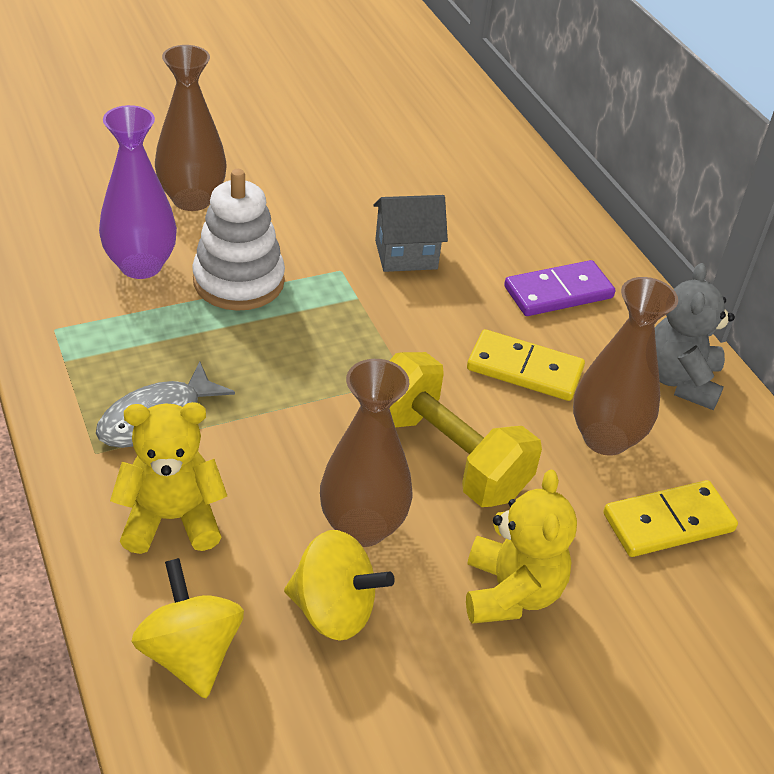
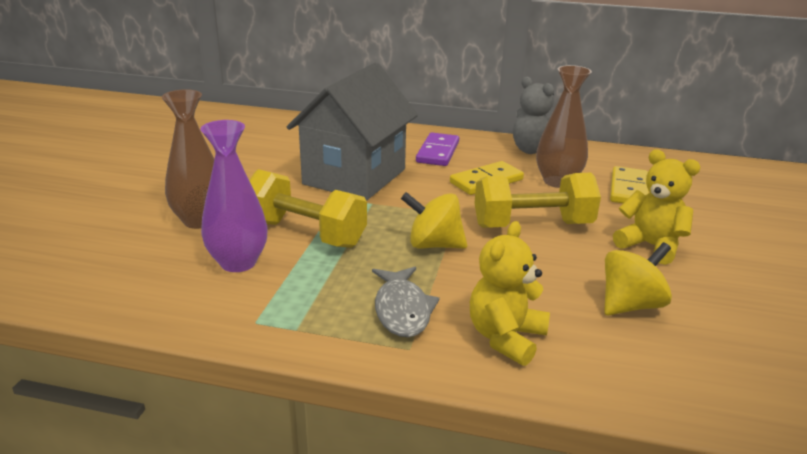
camera: 50 degrees left, 15 degrees down
(190, 654) = (636, 373): yellow spinning top -> yellow spinning top (434, 245)
(238, 281) = (305, 233): white stacking toy -> yellow dumbbell
(362, 527) = (568, 271): brown vase -> none
(406, 255) = (354, 177): grey house -> grey house, size x2.10

